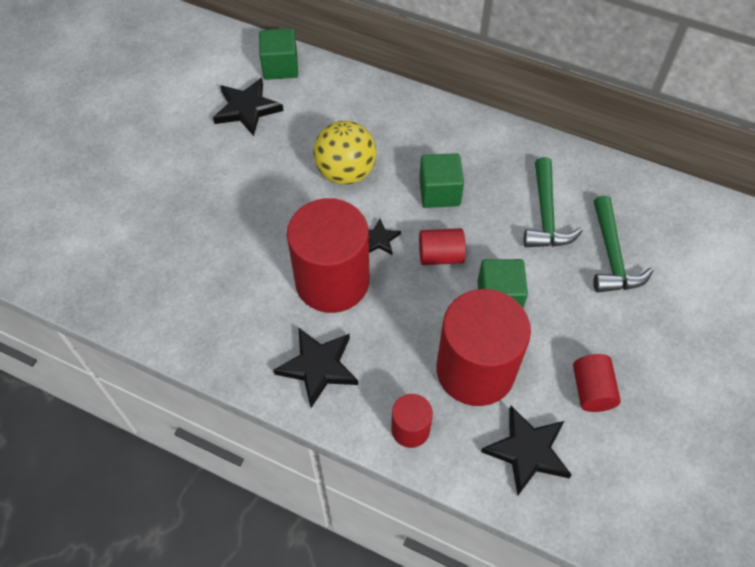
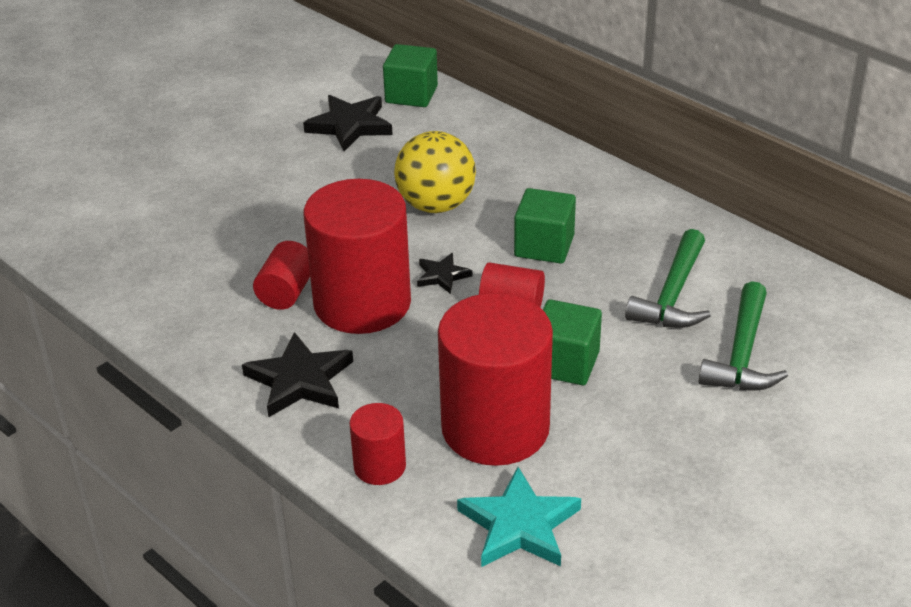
camera: 20 degrees right, 20 degrees down
(527, 451) = (519, 525): black star -> turquoise star
(591, 390) = (640, 484): red cylinder -> red cylinder (286, 292)

